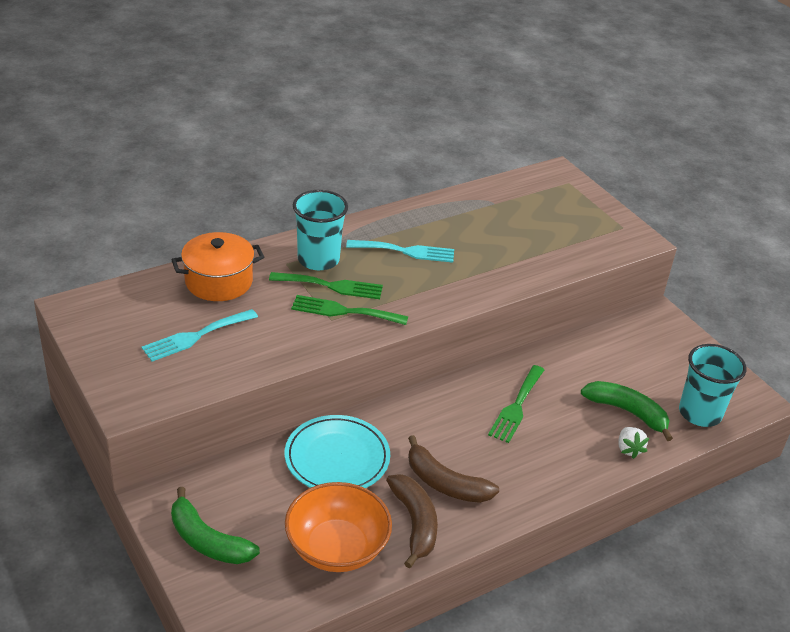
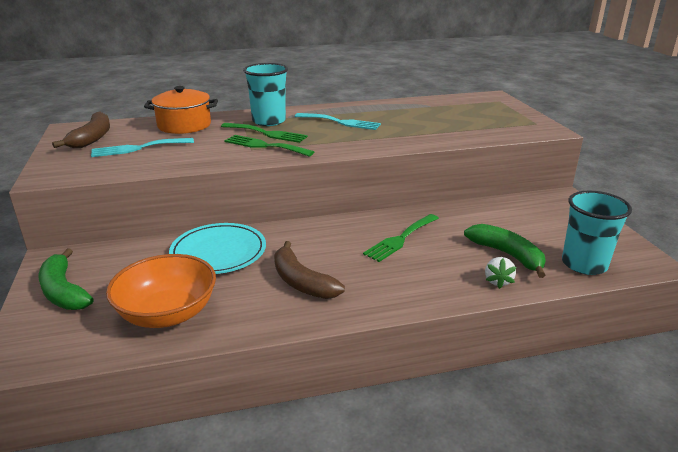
camera: 20 degrees right, 10 degrees down
(414, 523) = (252, 307): brown banana -> brown banana (92, 138)

